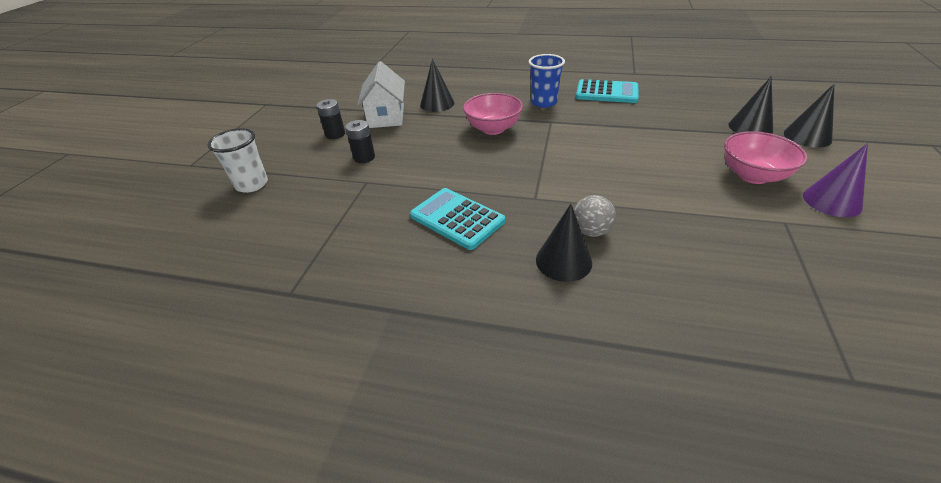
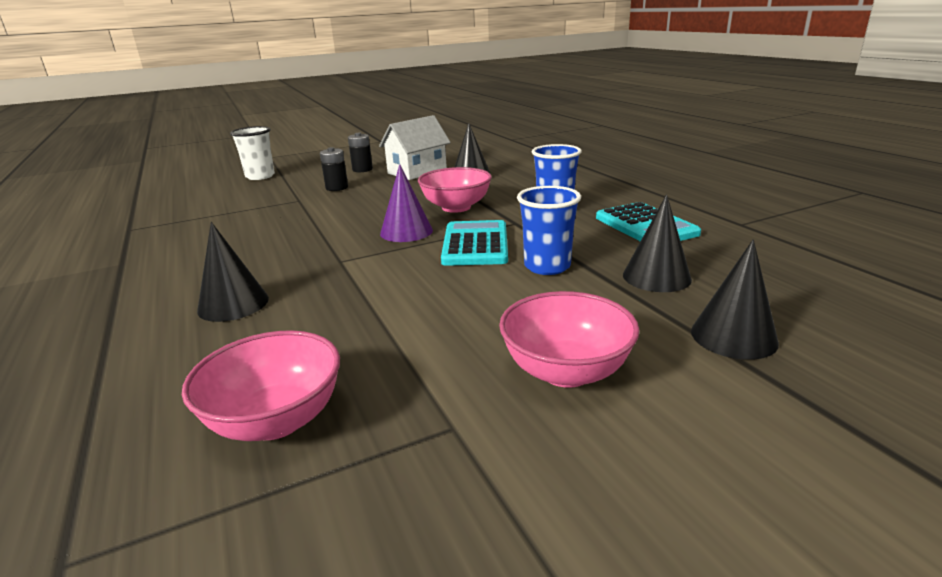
camera: 50 degrees right, 15 degrees down
(457, 219) = (271, 243): turquoise calculator -> turquoise calculator (475, 244)
(591, 231) = (300, 302): grey ball -> none
(629, 136) = (547, 266): none -> blue cup
(746, 276) = (276, 420): none -> pink bowl
(807, 136) = (803, 396): black cone -> black cone (656, 277)
(832, 201) = (580, 465): purple cone -> purple cone (406, 232)

